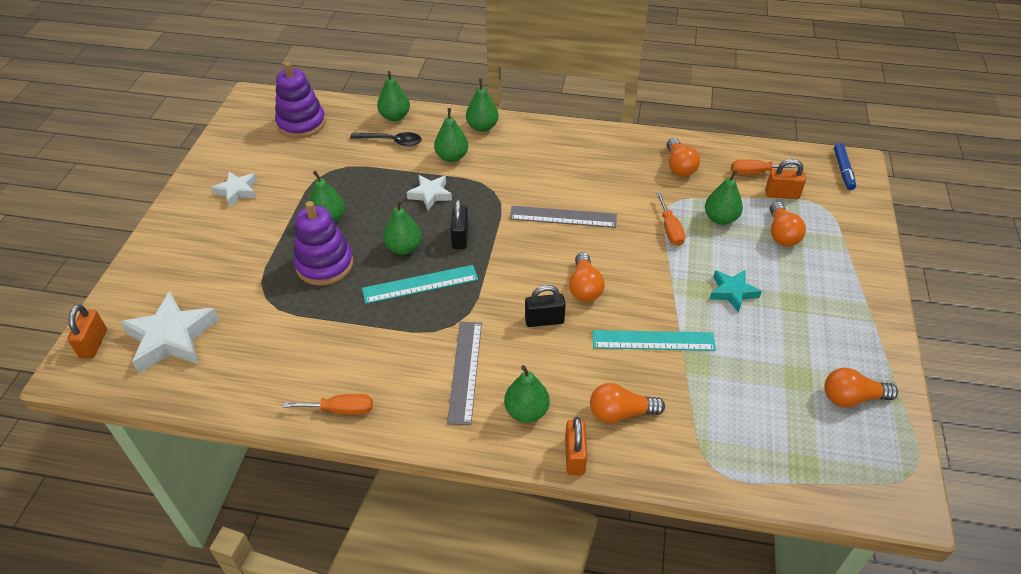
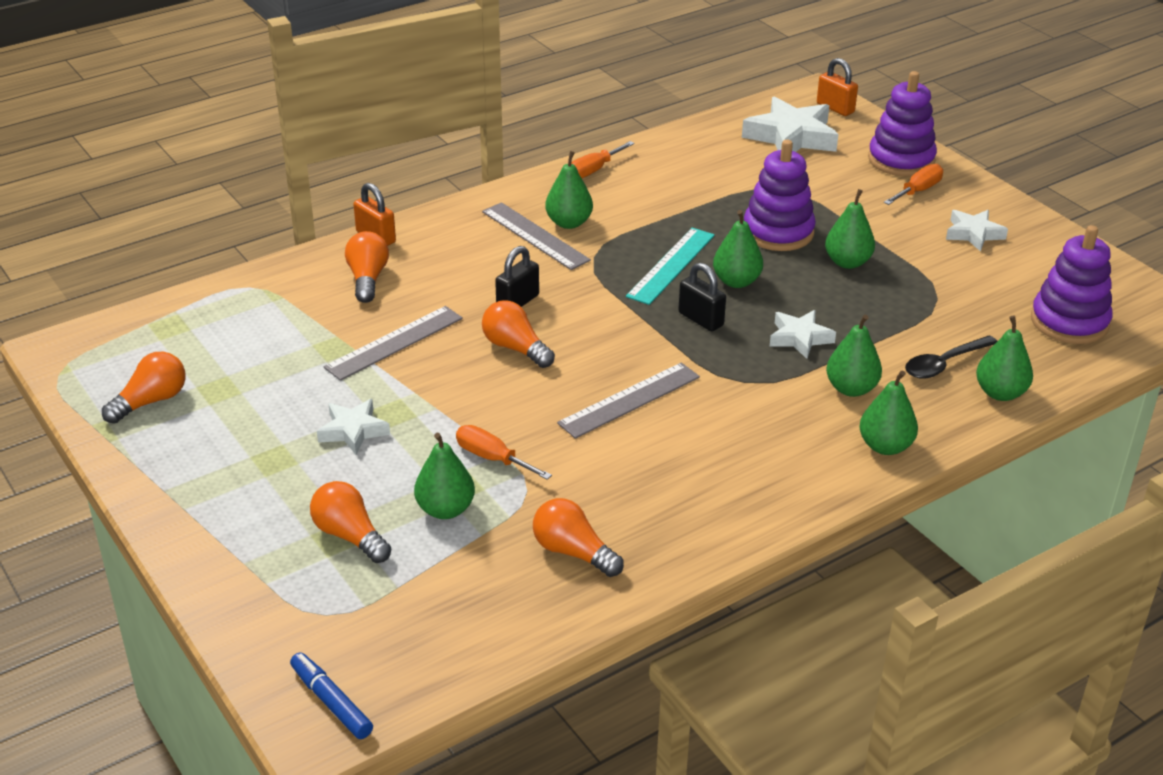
camera: 135 degrees right, 10 degrees down
(159, 266) = (901, 160): none -> purple stacking toy
(526, 411) = (449, 240): green pear -> green pear (569, 223)
(620, 413) = (367, 279): orange light bulb -> orange light bulb turned 45 degrees counterclockwise
(653, 341) = (394, 342): turquoise ruler -> grey ruler
(732, 292) = (353, 431): turquoise star -> white star
(755, 173) = (460, 610): orange screwdriver -> orange screwdriver (918, 191)
(782, 194) = (394, 597): orange padlock -> none

